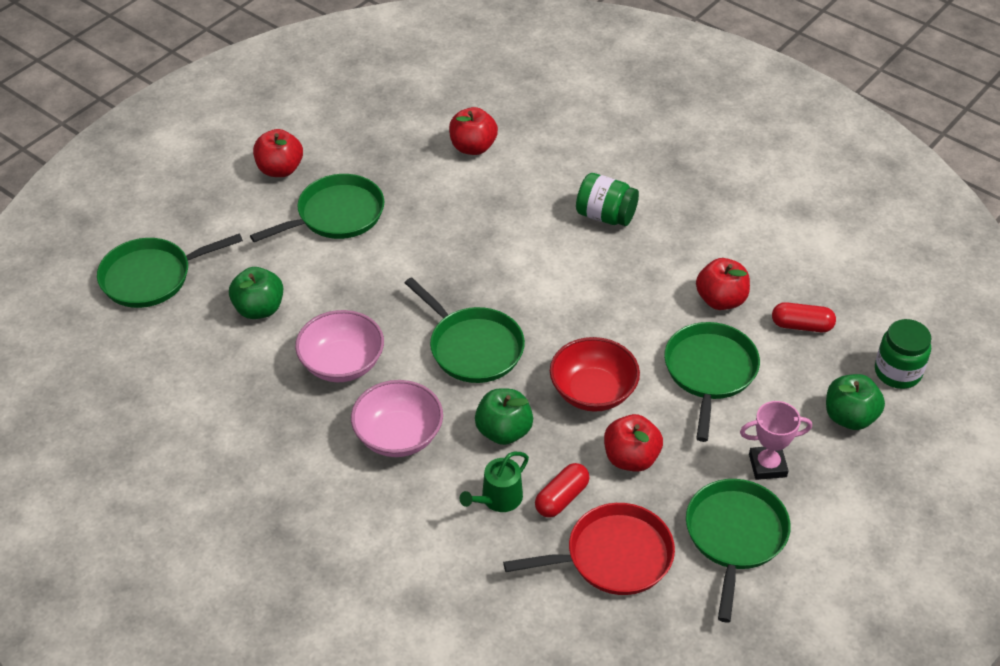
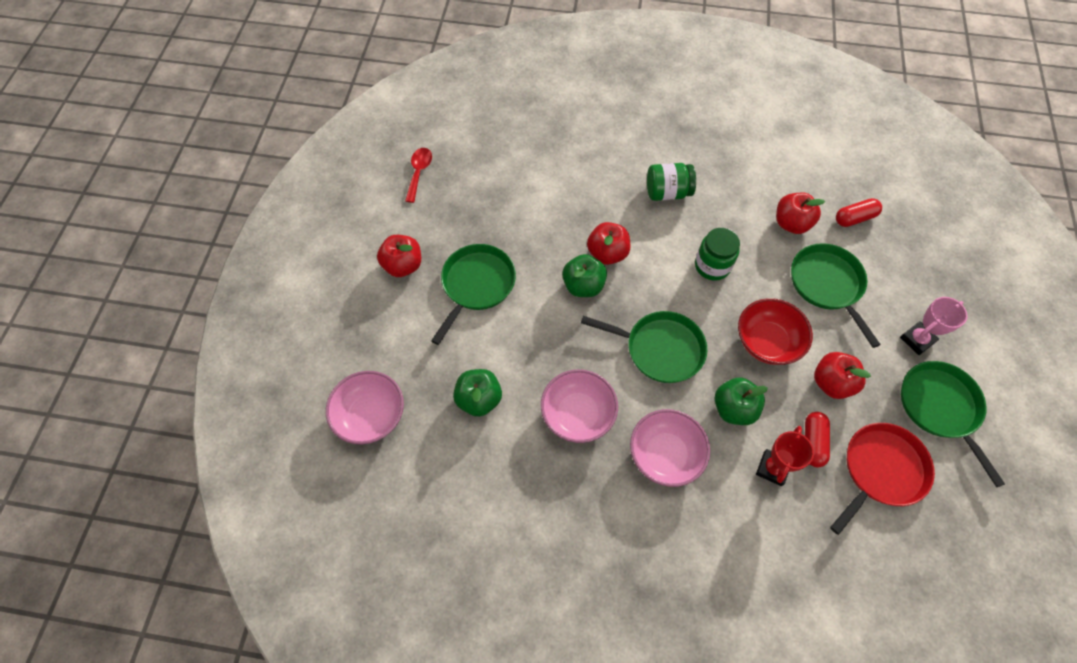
camera: 30 degrees left, 15 degrees up
(151, 277) = (370, 416): green pan -> pink bowl
(361, 97) = (419, 172): none -> red spoon
(473, 147) = (534, 178): red apple -> red apple (607, 253)
(498, 499) = (772, 468): green watering can -> red trophy
(849, 417) = (935, 274): green apple -> green apple (583, 286)
(897, 372) = (936, 224): green jar -> green jar (712, 266)

